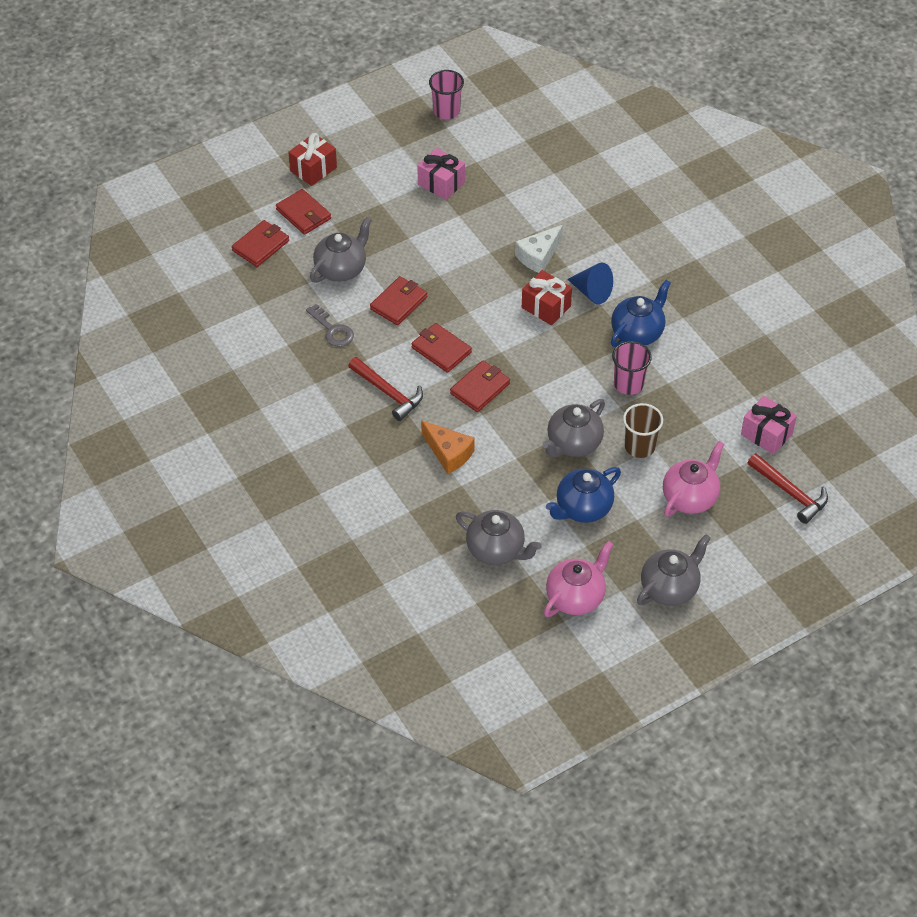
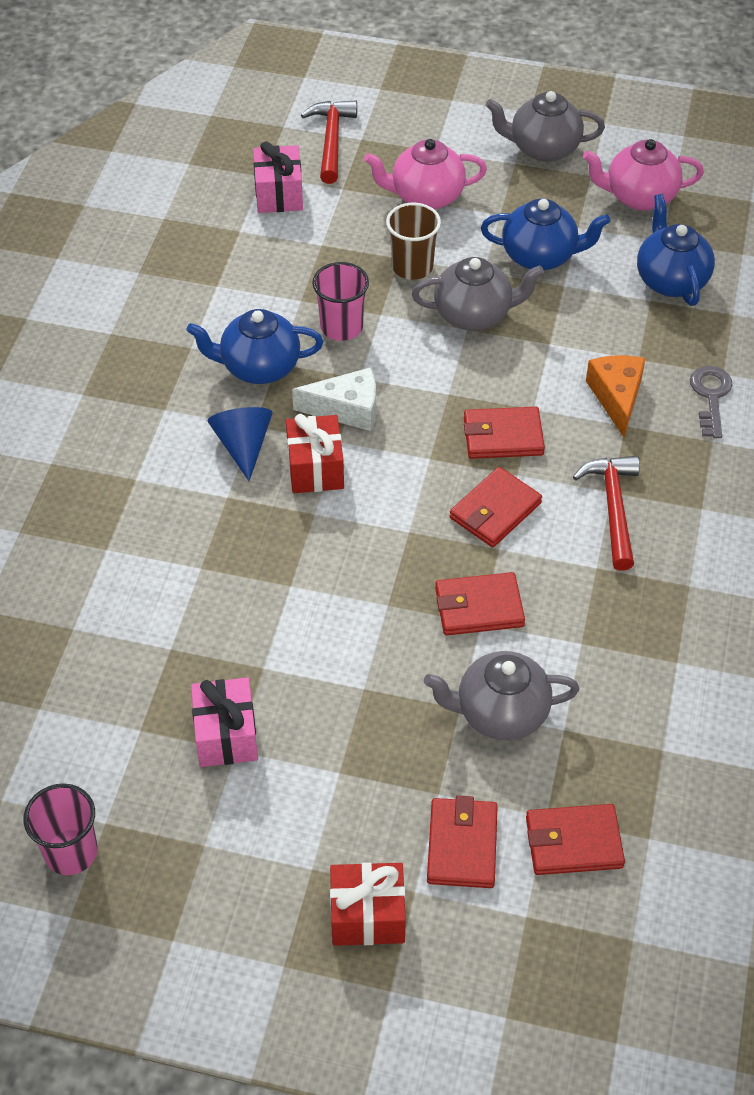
camera: 135 degrees left, 0 degrees up
(332, 330) = (599, 636): grey key -> grey key (711, 396)
(441, 350) = (495, 510): red wallet -> red wallet turned 45 degrees clockwise
(496, 550) = (670, 280): grey teapot -> blue teapot
(538, 256) = (242, 534): white cheese -> white cheese (347, 409)

